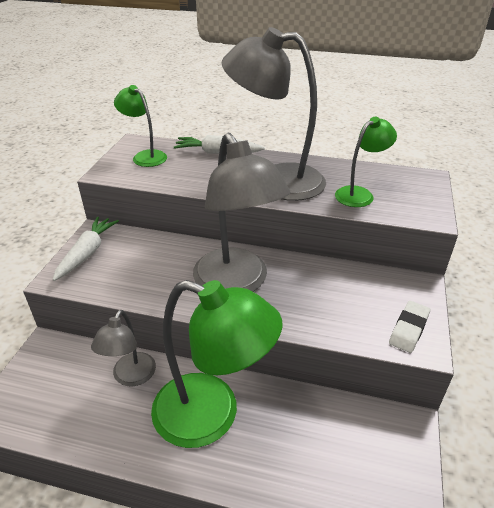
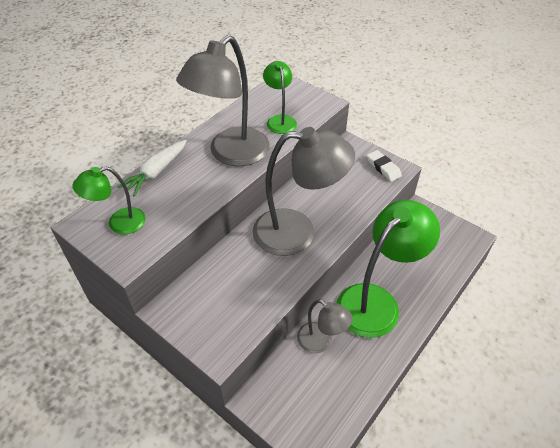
camera: 65 degrees left, 10 degrees up
(87, 253) = (195, 322): white carrot -> none

